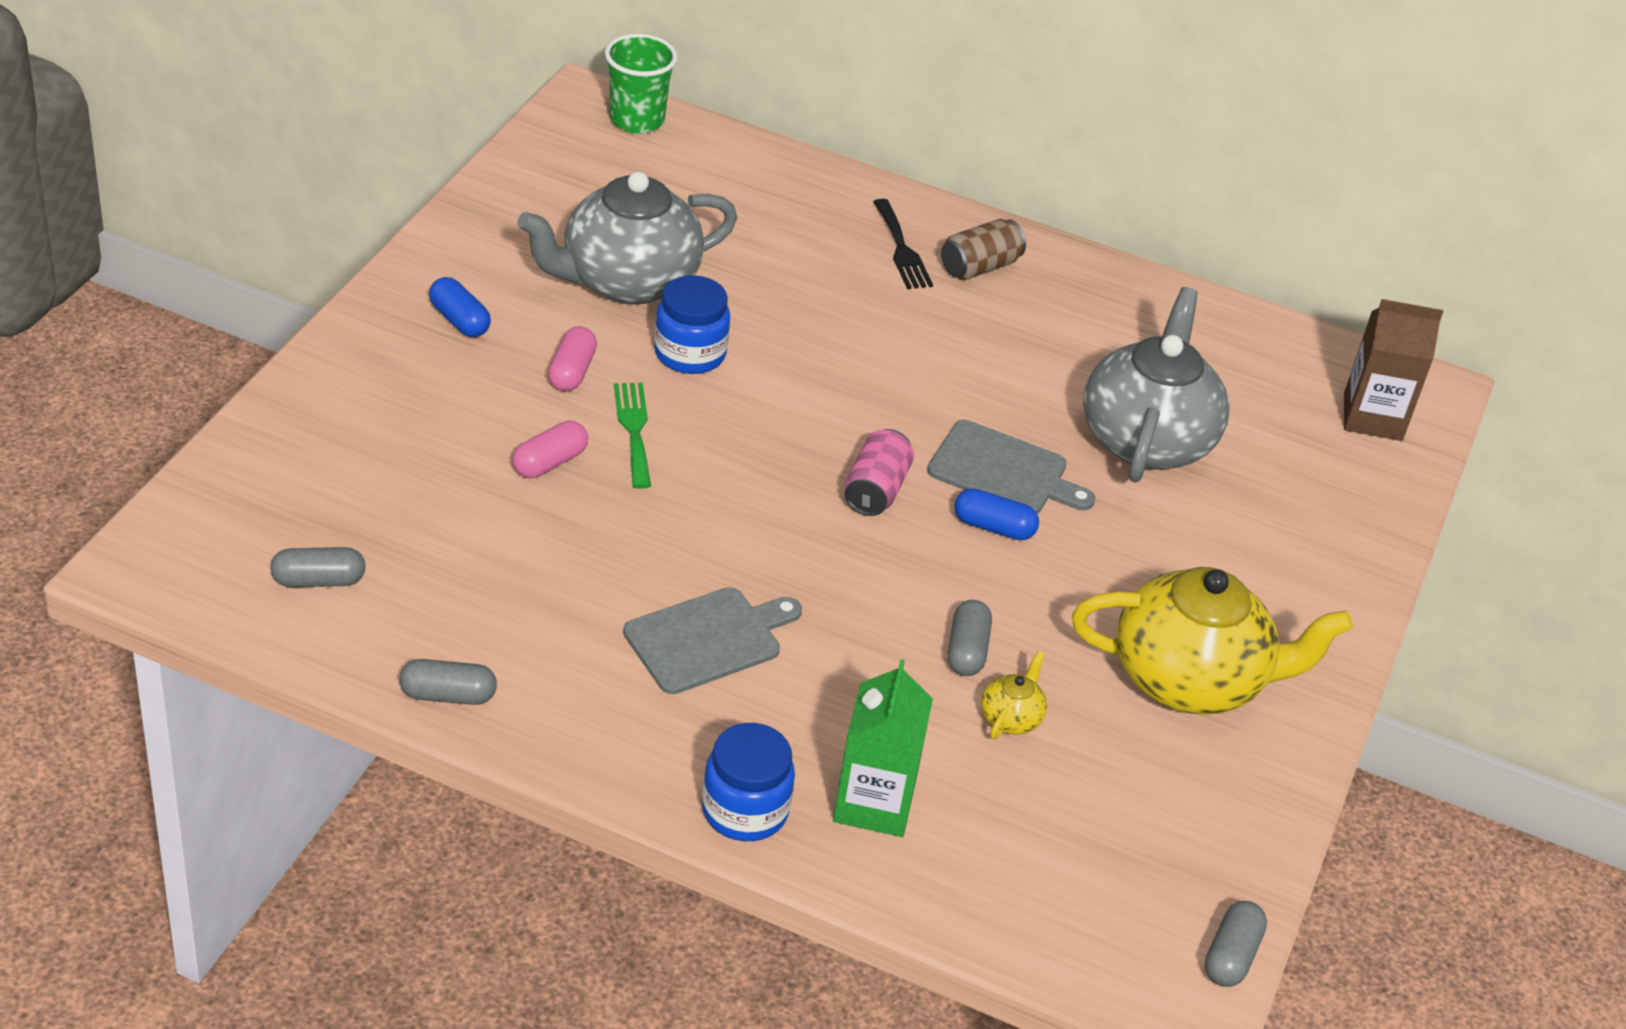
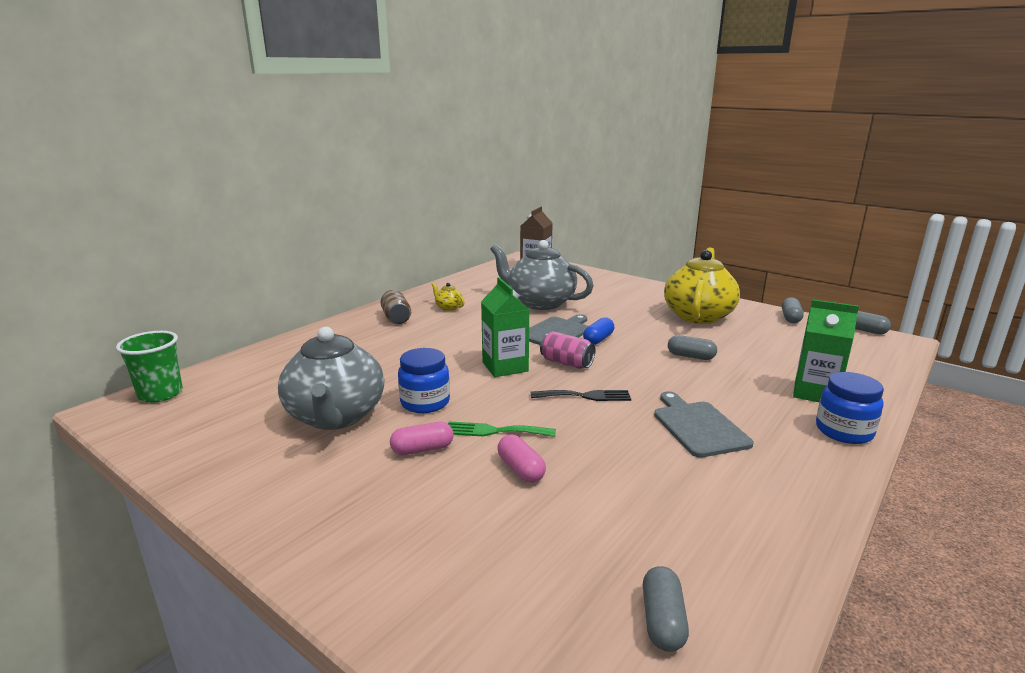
camera: 70 degrees left, 20 degrees down
(448, 695) = (790, 547): grey capsule -> grey capsule (790, 318)
(459, 320) = (331, 497): blue capsule -> none
(571, 372) = (422, 449): pink capsule -> pink capsule turned 45 degrees counterclockwise
(834, 420) = (505, 367): none -> green carton
(901, 249) = (368, 333): black fork -> black fork (585, 396)
(1011, 718) = (736, 353): yellow teapot -> yellow teapot (448, 307)

